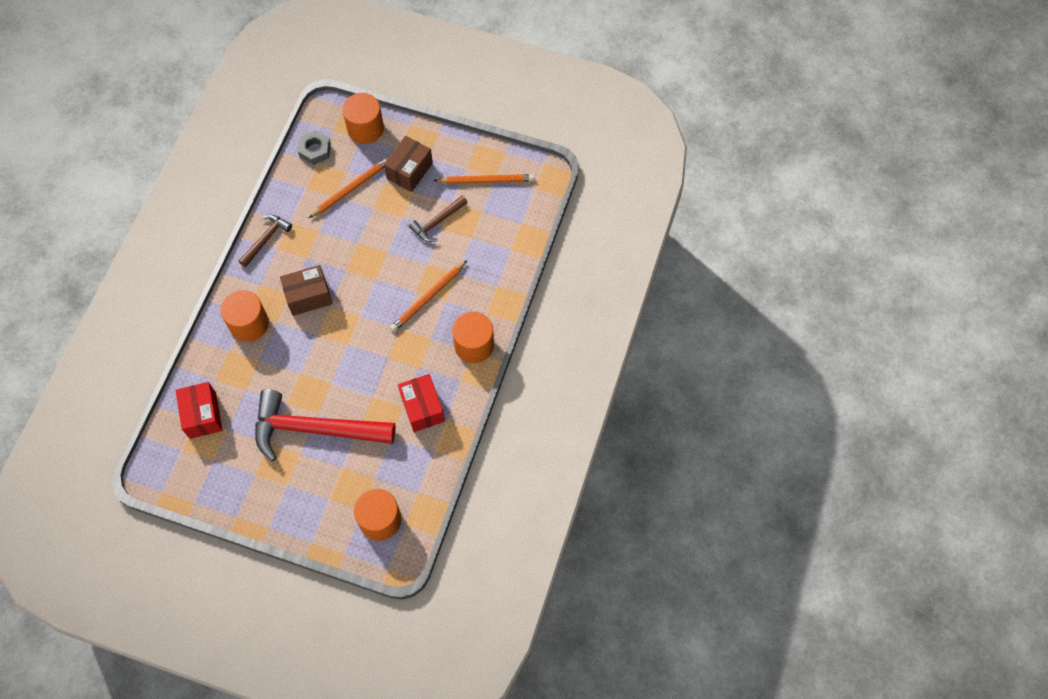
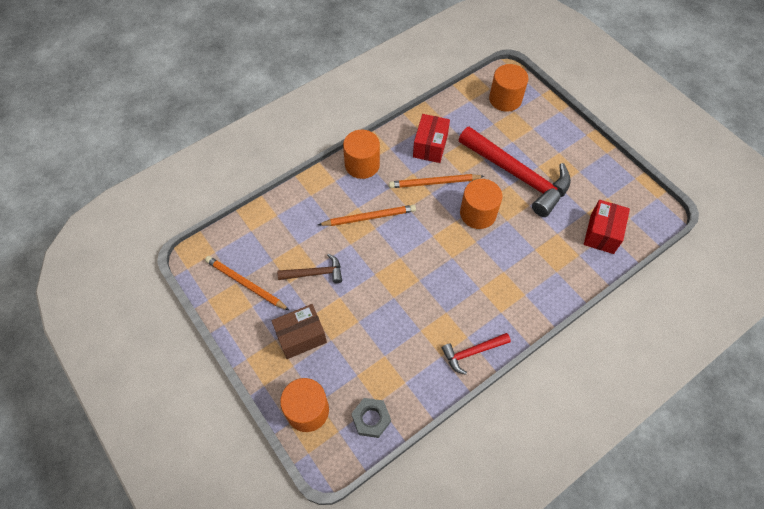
camera: 145 degrees left, 5 degrees down
(249, 324) = (528, 283): orange cylinder -> orange cylinder (478, 213)
(266, 239) = (472, 352): brown hammer -> red hammer
(308, 296) = (464, 276): brown box -> none
(351, 188) = (364, 353): orange pencil -> orange pencil (434, 183)

